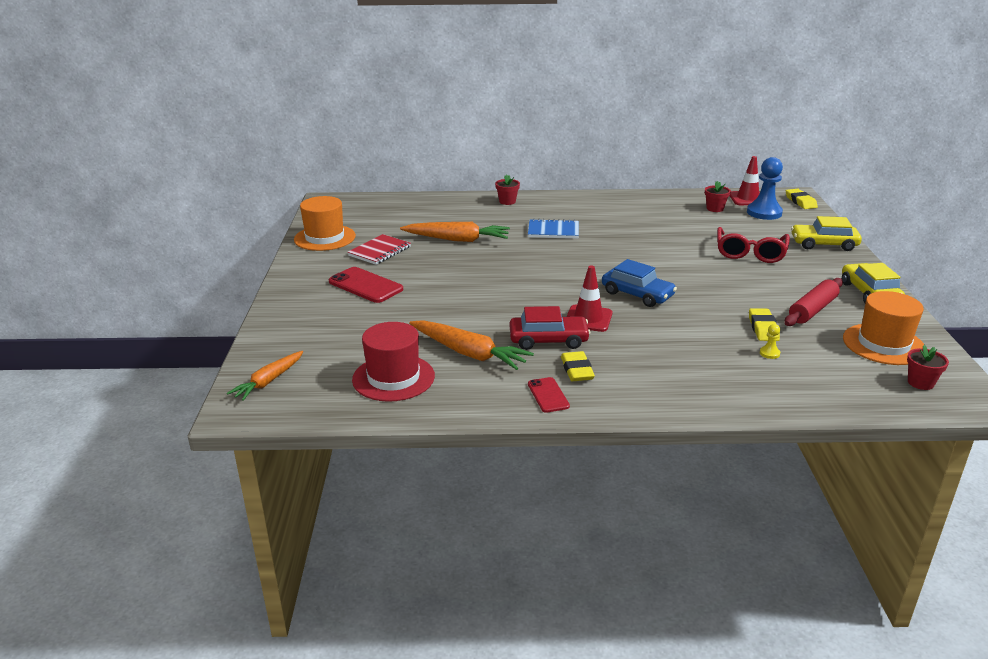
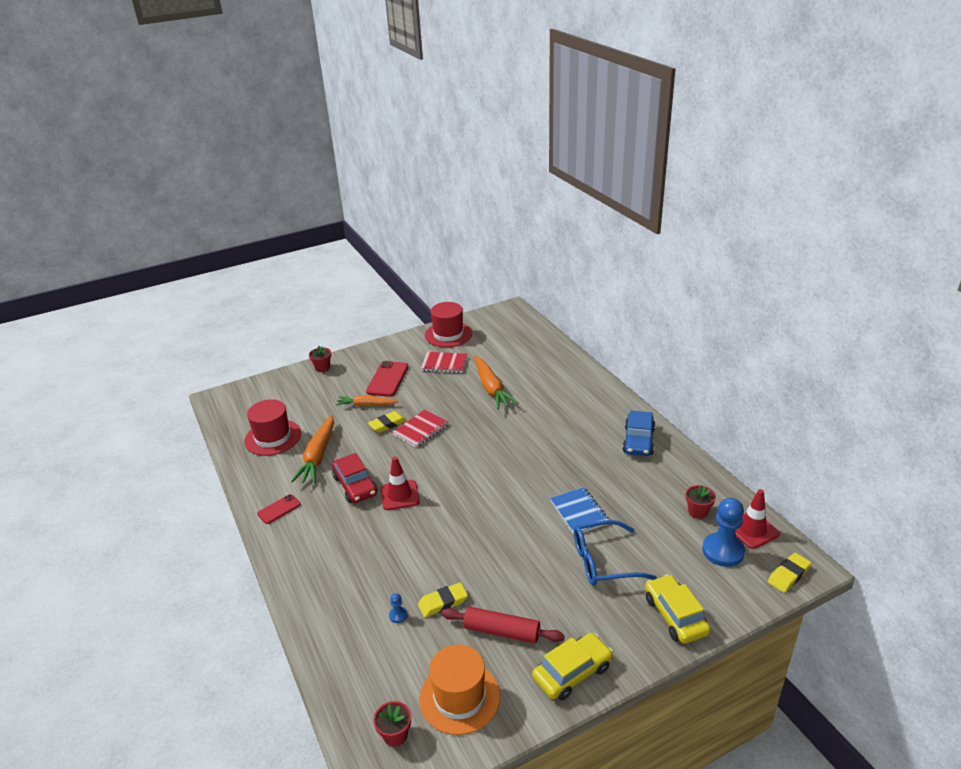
camera: 65 degrees right, 5 degrees up
(268, 381) = (249, 395): orange carrot -> orange carrot (366, 405)
(324, 238) = (448, 334): orange hat -> red hat
(487, 286) = (421, 430): none -> red notebook
(507, 201) = (589, 385): red flower pot -> red flower pot (322, 368)
(553, 231) = (549, 428): blue notebook -> blue notebook (579, 512)
(577, 370) = (318, 512): yellow eraser -> yellow eraser (387, 424)
(637, 294) = (459, 510): blue car -> blue car (638, 441)
(750, 253) = (603, 561): red glasses -> blue glasses
(769, 353) = (398, 615): yellow pawn -> blue pawn

